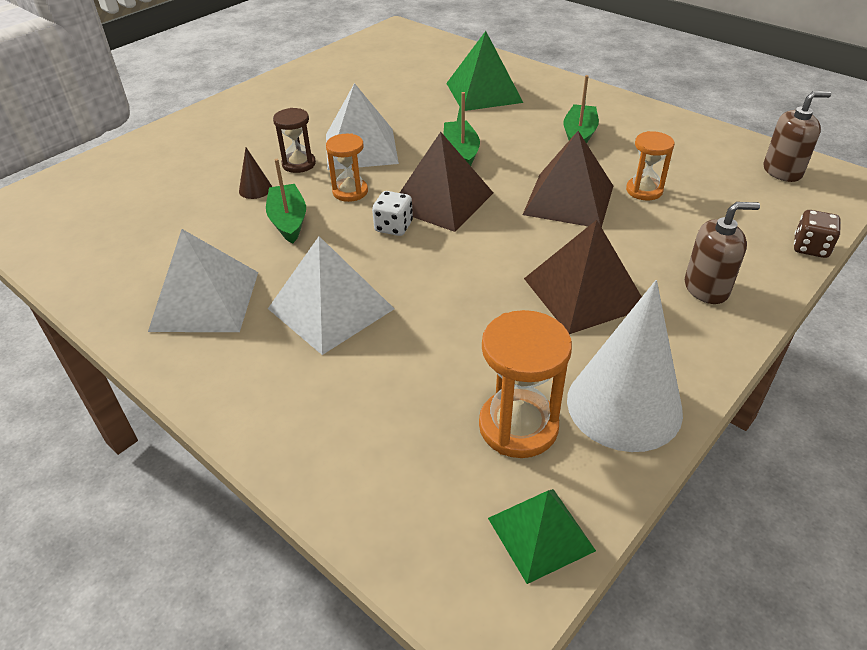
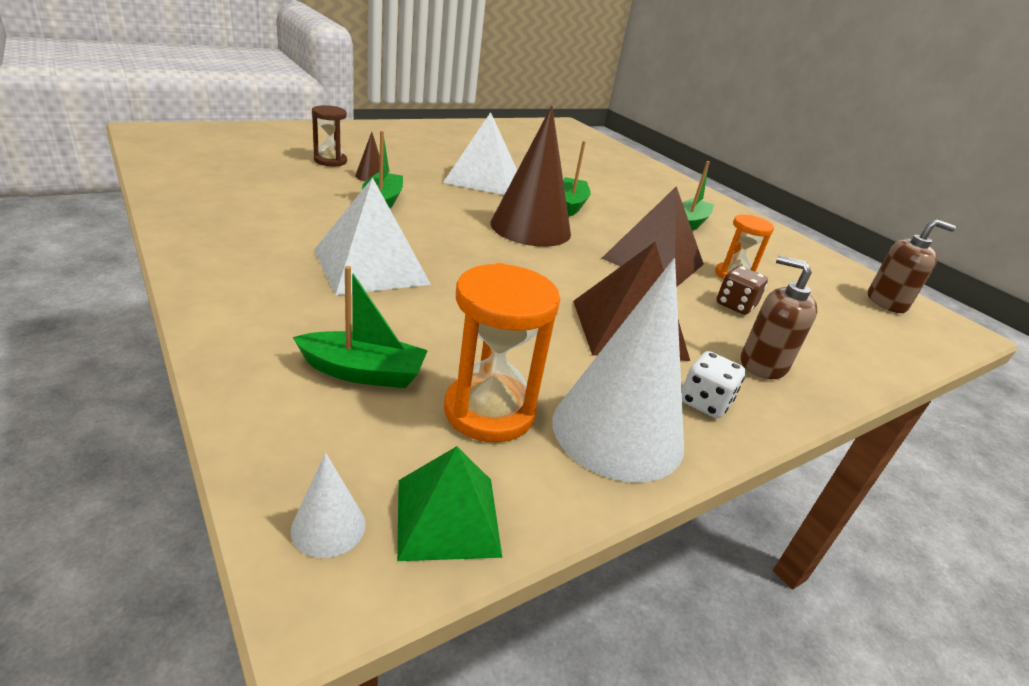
camera: 10 degrees right, 10 degrees down
(205, 301) = (264, 228): white pyramid -> none
(299, 164) = (421, 172): brown hourglass -> brown hourglass (330, 161)
(350, 192) = (452, 200): orange hourglass -> none
(393, 227) = (473, 232): white dice -> white dice (704, 402)
(399, 428) = (363, 372): none -> green boat
(441, 200) = (530, 228): brown pyramid -> brown cone
(463, 577) = (328, 527): none -> white cone
(484, 92) = (617, 176): green pyramid -> none
(706, 288) = (762, 364): brown soap dispenser -> brown soap dispenser turned 150 degrees counterclockwise
(810, 248) = (895, 367): brown dice -> brown dice (735, 305)

